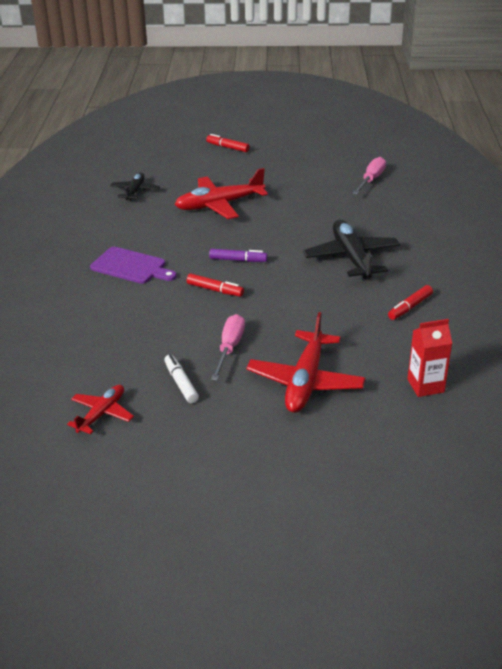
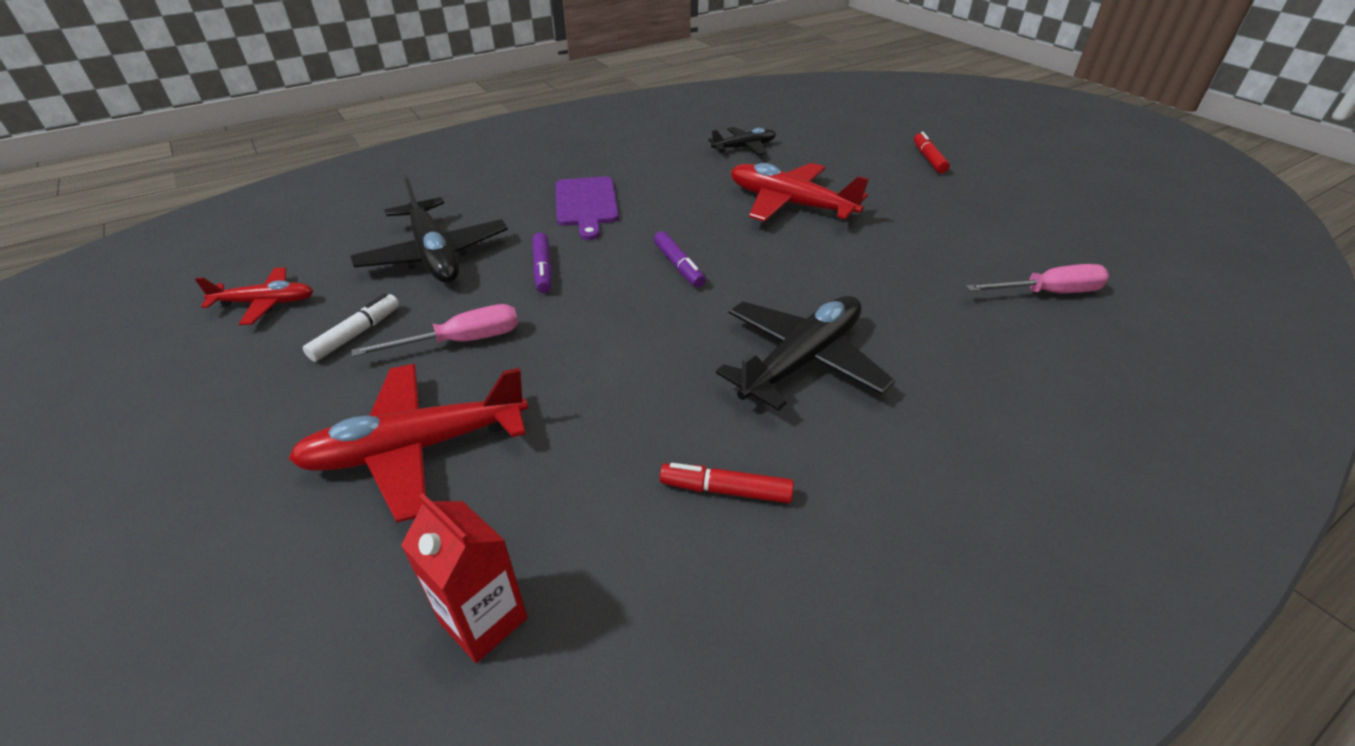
camera: 55 degrees right, 5 degrees up
(122, 337) = (435, 255): none -> black plane
(188, 303) = (543, 269): none -> purple marker
(215, 290) = (590, 277): red marker -> none

